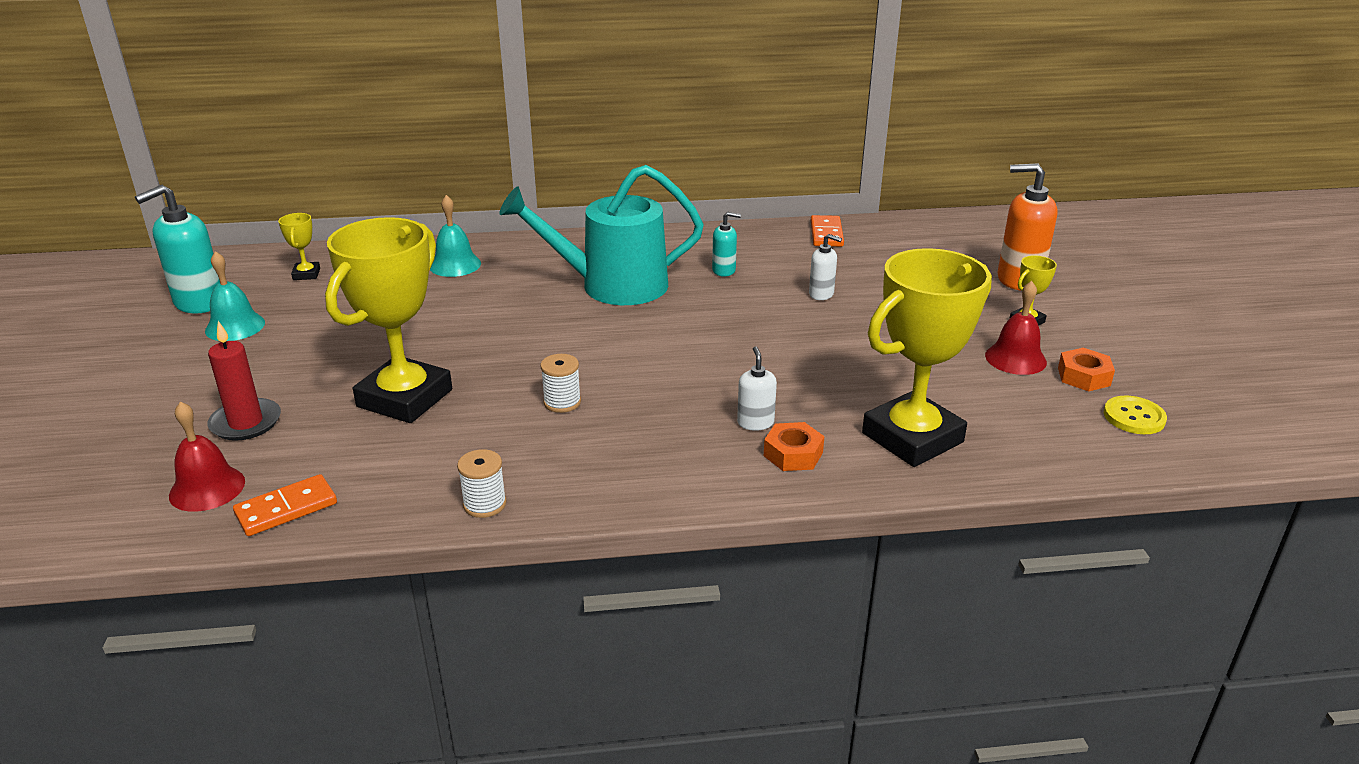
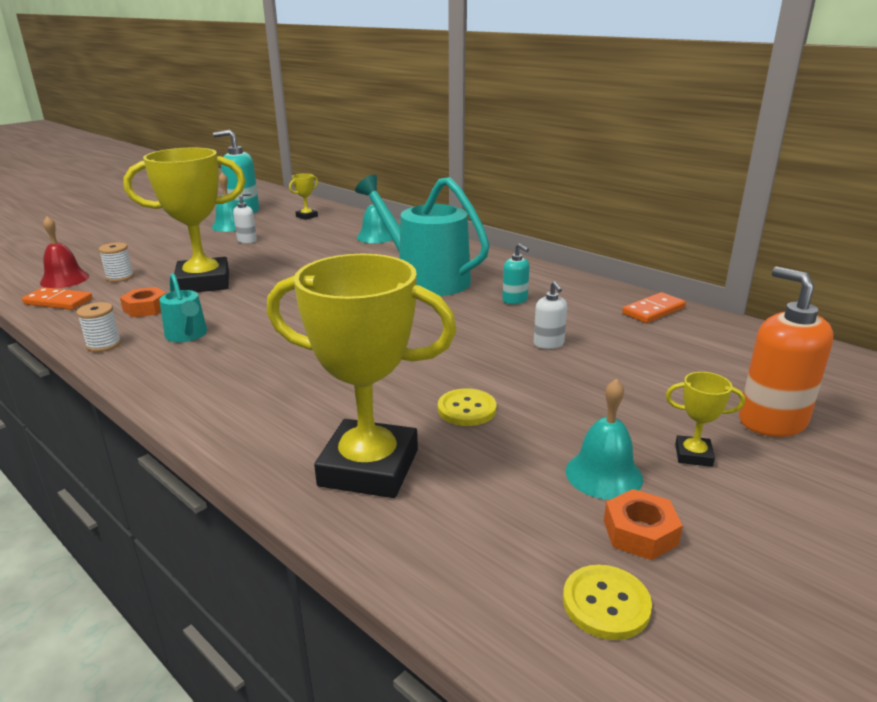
camera: 50 degrees right, 5 degrees down
(246, 423) = (136, 262): red candle -> none
(541, 447) = (187, 335): none -> turquoise watering can
(562, 402) = (251, 320): white spool -> white spool (120, 277)
(755, 422) = (305, 390): white soap dispenser -> white soap dispenser (247, 240)
(793, 454) = (276, 422): orange nut -> orange nut (146, 308)
(877, 368) = (466, 409): none -> yellow button
(1015, 358) = (604, 474): red bell -> turquoise bell

